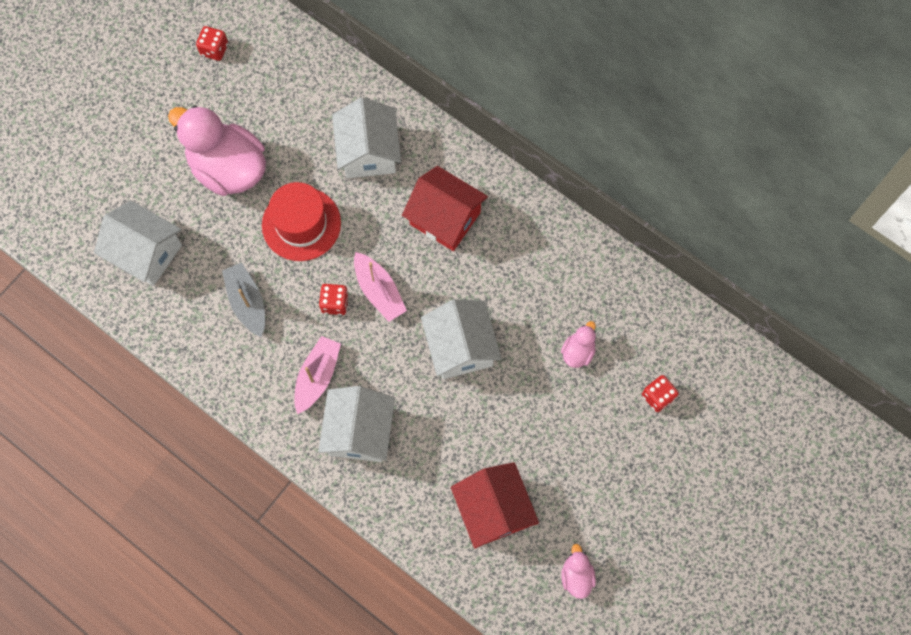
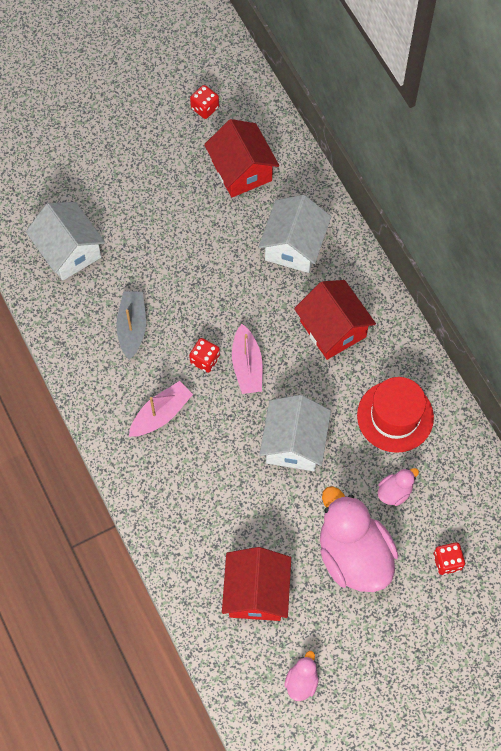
camera: 25 degrees right, 5 degrees down
(228, 168) = (169, 210): pink duck -> pink duck (353, 555)
(281, 98) = (241, 170): none -> red house
(301, 224) = (208, 282): red hat -> red hat (395, 416)
(359, 431) = (174, 475): white house -> none

